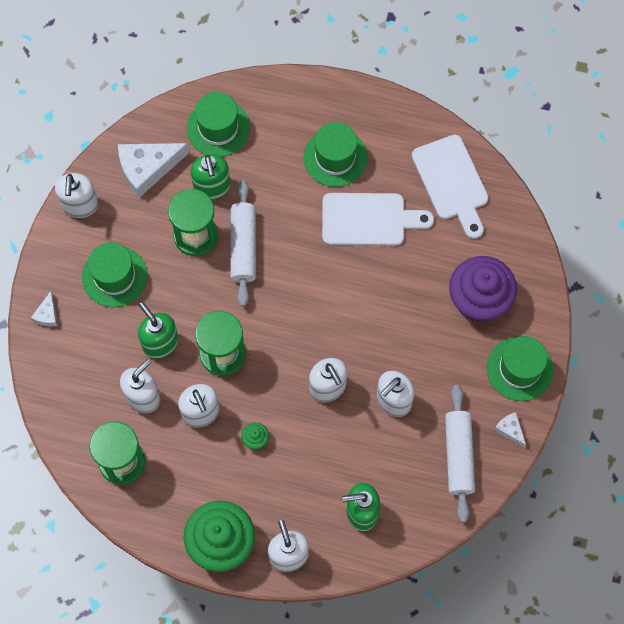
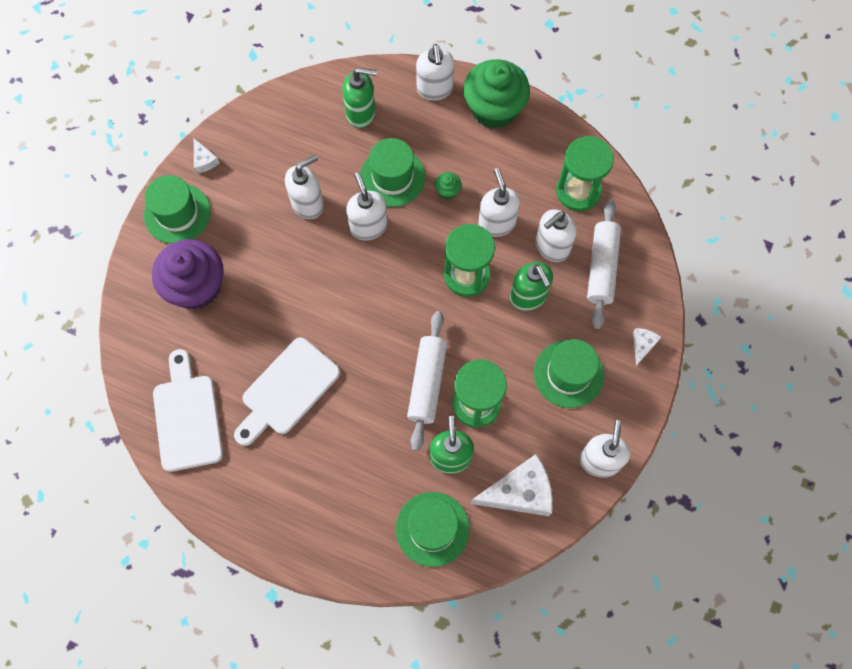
camera: 170 degrees left, 0 degrees up
(335, 157) = (307, 468): green hat -> green hat (392, 177)
(369, 219) = (287, 390): white cutting board -> white cutting board turned 60 degrees counterclockwise
(458, 456) = (259, 146): white rolling pin -> white rolling pin (601, 267)

